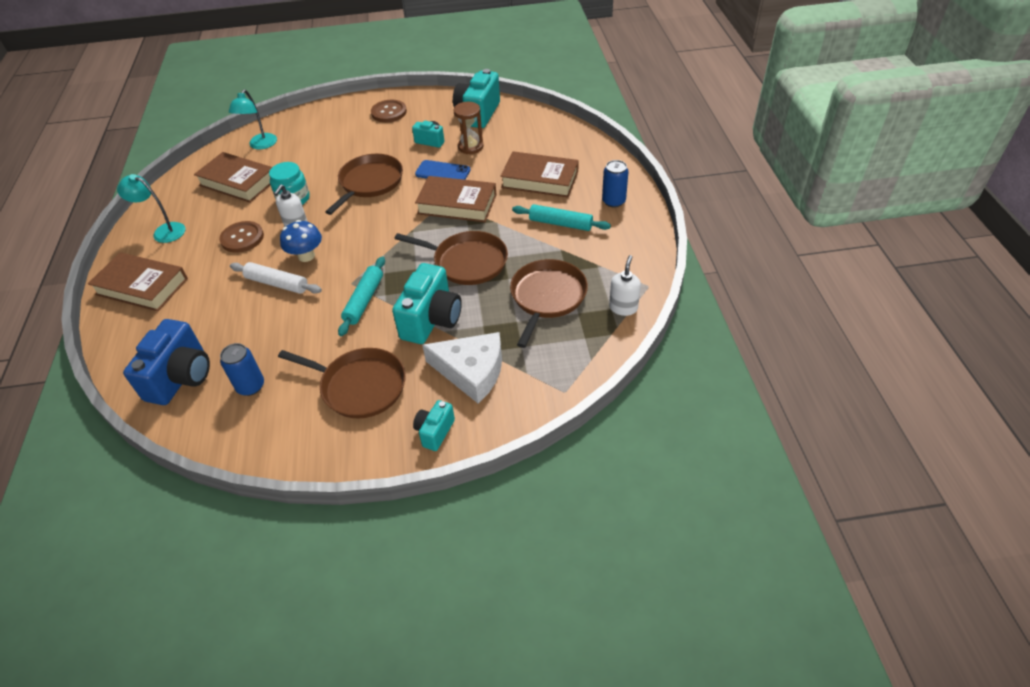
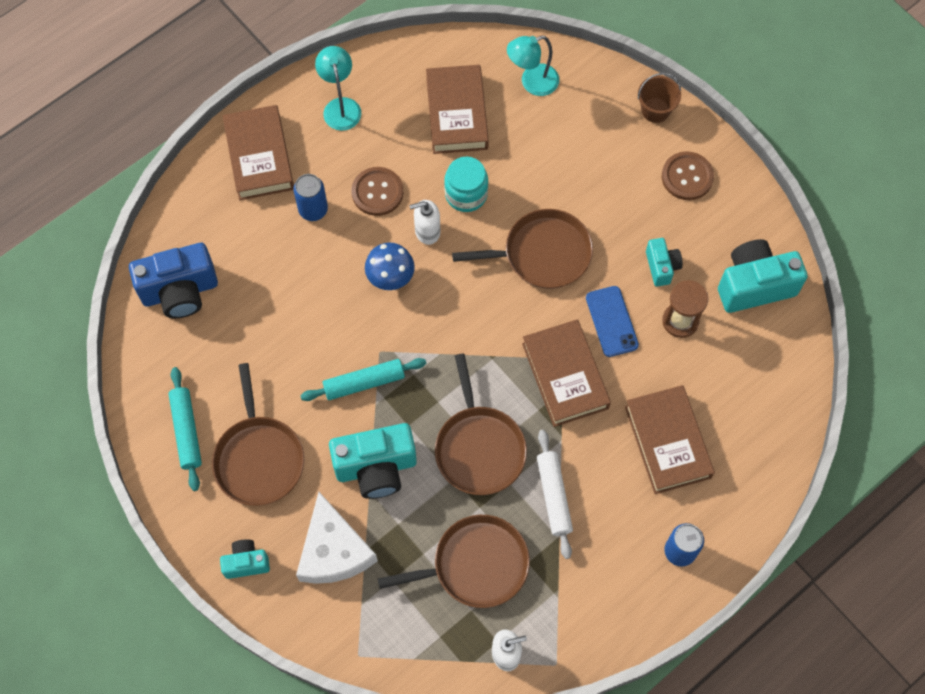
camera: 55 degrees right, 20 degrees up
(250, 386) = (205, 360): blue can -> blue can (313, 210)
(277, 283) = (337, 280): white rolling pin -> white rolling pin (554, 496)
(337, 108) = (655, 110): none -> brown bucket
(560, 223) = (602, 512): turquoise rolling pin -> turquoise rolling pin (187, 431)

